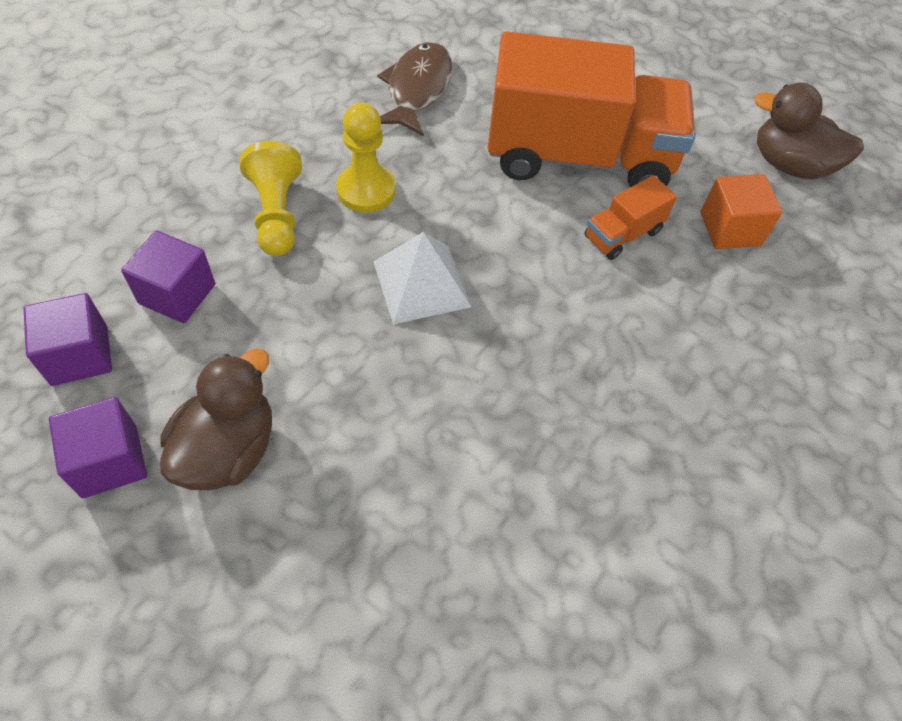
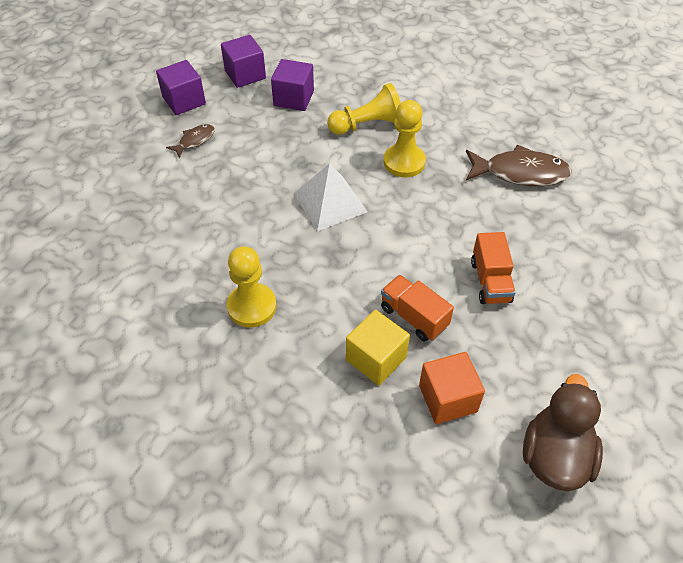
camera: 85 degrees right, 5 degrees down
(228, 450) = (195, 140): brown duck -> brown fish
(578, 157) = (490, 281): orange truck -> orange truck, size x0.42
(593, 401) = (252, 306): none -> yellow pawn
(679, 281) = (376, 359): none -> yellow cube

